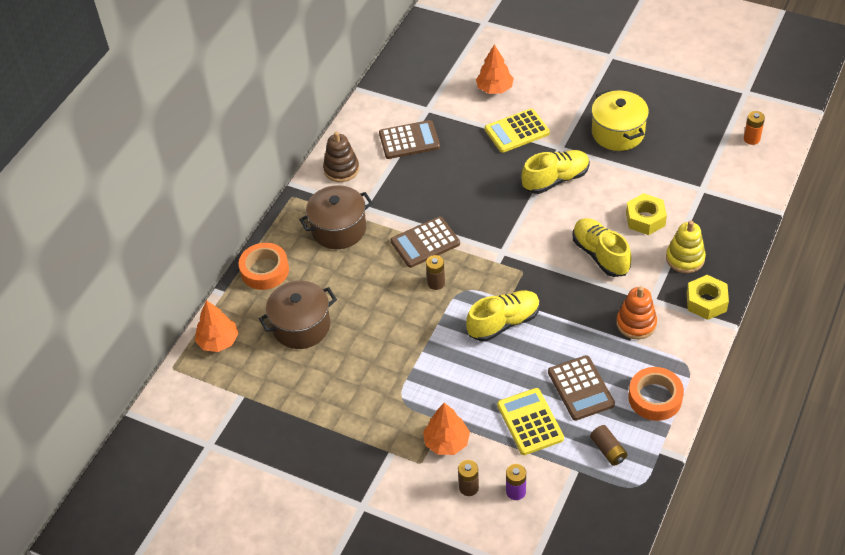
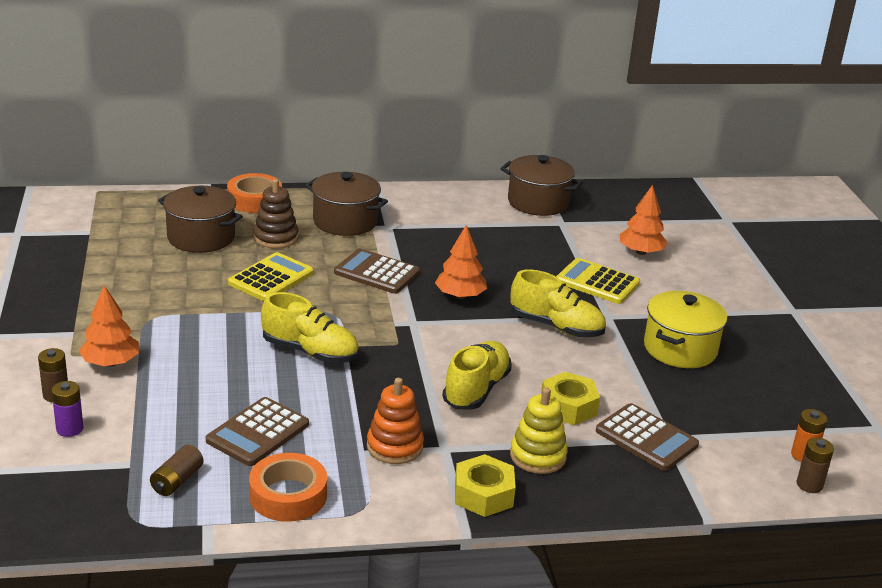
camera: 50 degrees right, 20 degrees down
(218, 341) = (147, 202): orange tree -> orange tree (460, 296)
(341, 169) = (424, 201): brown stacking toy -> brown stacking toy (276, 238)
(389, 107) = (538, 202): none -> brown pot
(409, 140) = (506, 225): brown calculator -> brown calculator (646, 438)
(436, 283) = (327, 294): brown battery -> brown battery (809, 485)
(530, 422) = (179, 410): yellow calculator -> yellow calculator (271, 278)

